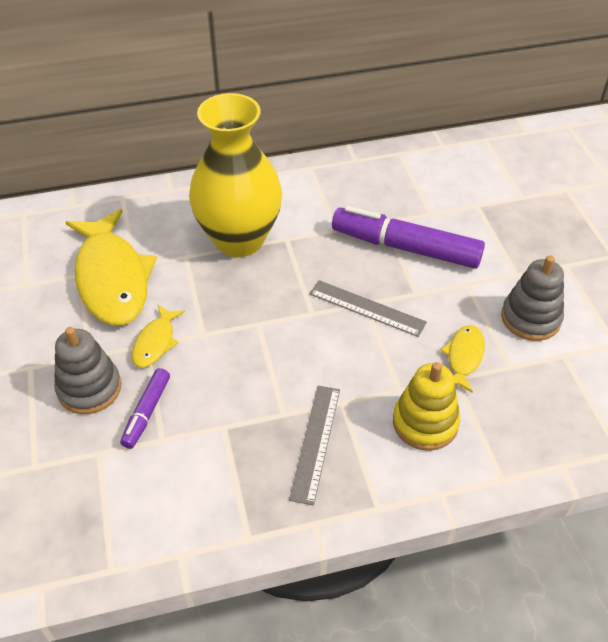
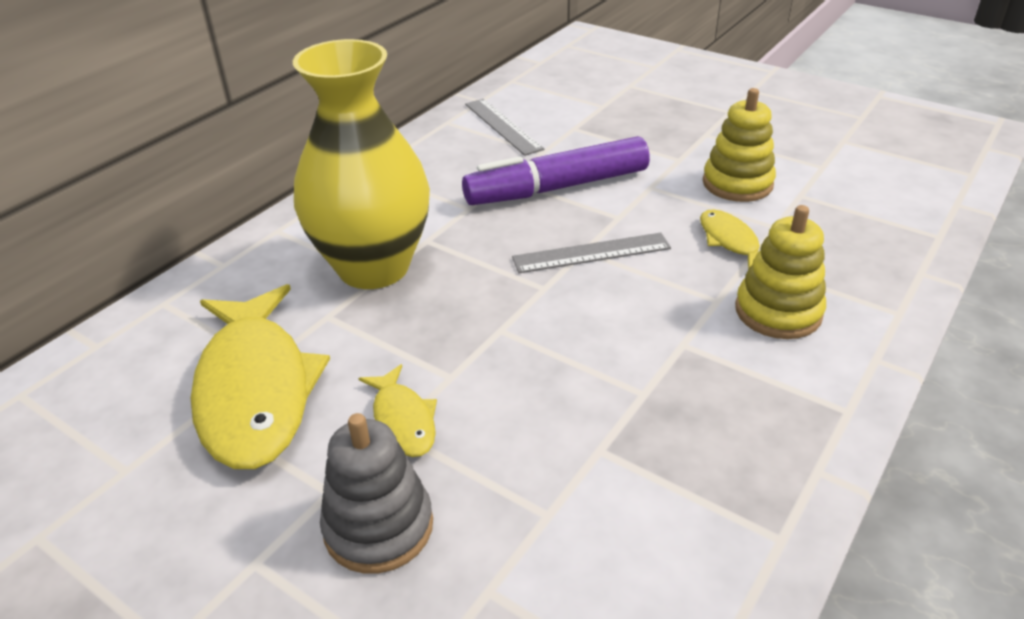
camera: 40 degrees left, 10 degrees down
(112, 278) = (255, 390): yellow fish -> yellow fish turned 45 degrees clockwise
(147, 412) = (490, 499): purple marker -> none
(315, 442) = (711, 396): grey ruler -> grey ruler (503, 126)
(530, 318) = (737, 183): grey stacking toy -> yellow stacking toy

